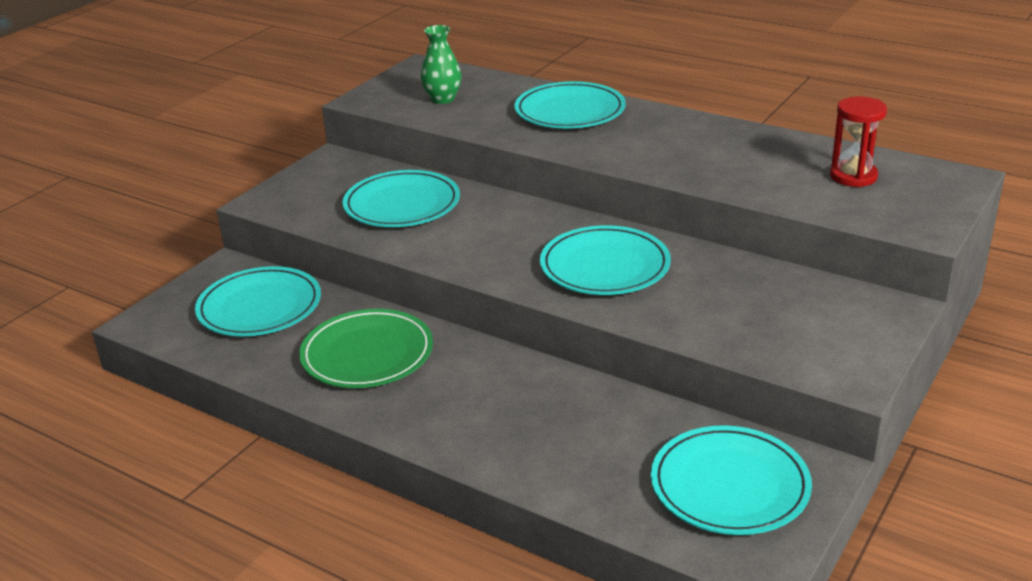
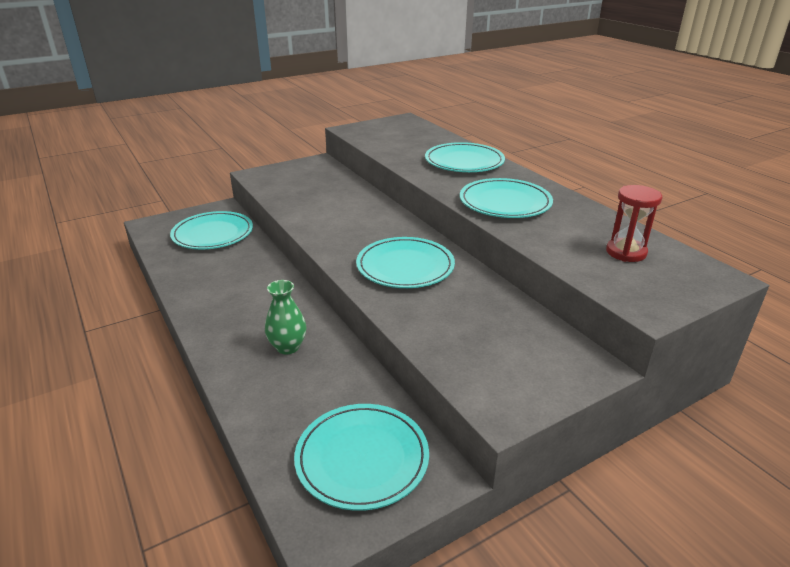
camera: 25 degrees right, 0 degrees up
(367, 354) = (236, 279): green plate -> none
(402, 204) = (326, 195): turquoise plate -> turquoise plate (505, 202)
(443, 99) = (395, 138): green vase -> green vase (288, 347)

